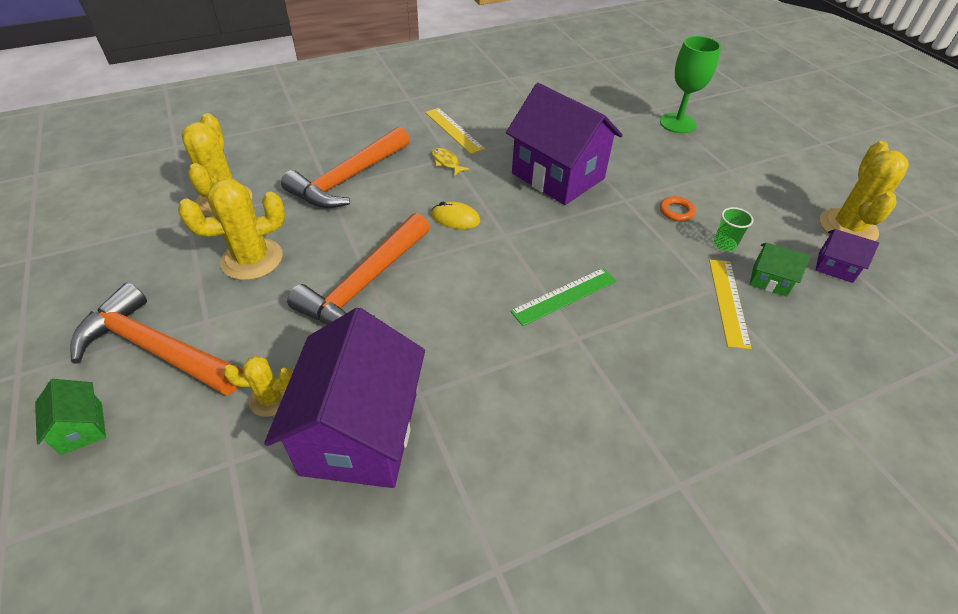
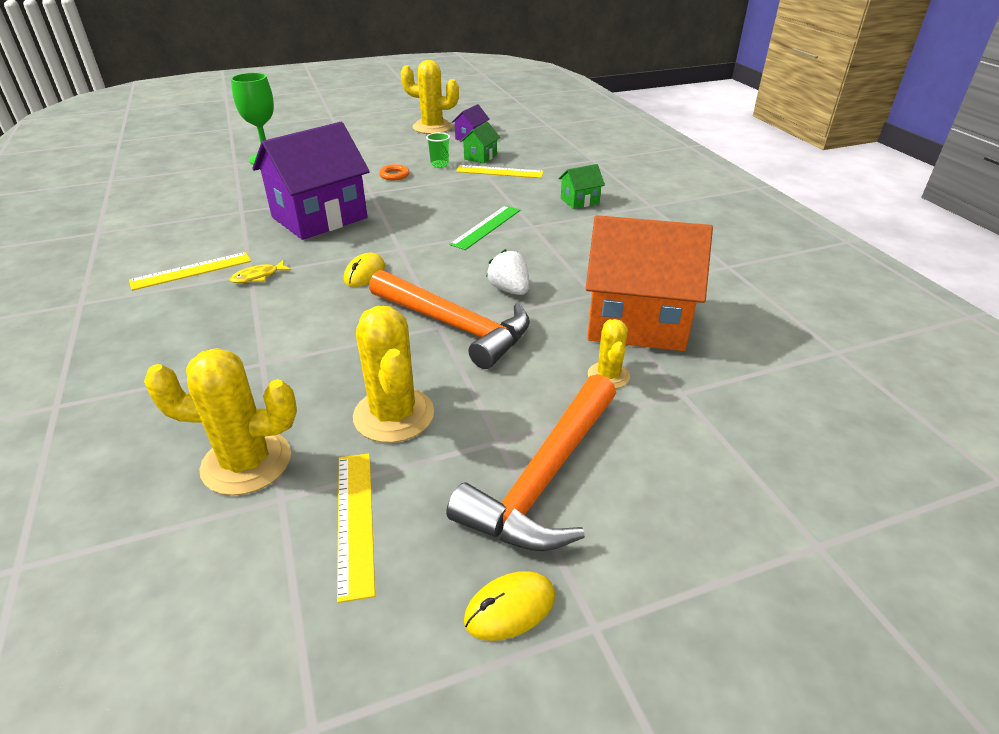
camera: 85 degrees left, 10 degrees down
(53, 331) = (510, 608): none -> yellow mouse
(82, 428) = (668, 518): green house -> green house (579, 201)
(156, 254) = (355, 521): none -> yellow ruler
(348, 178) = (252, 346): orange hammer -> none
(360, 433) = (636, 322): purple house -> orange house
(427, 320) = (509, 290): none -> white strawberry
(564, 296) = (486, 227): green ruler -> green ruler turned 60 degrees clockwise

